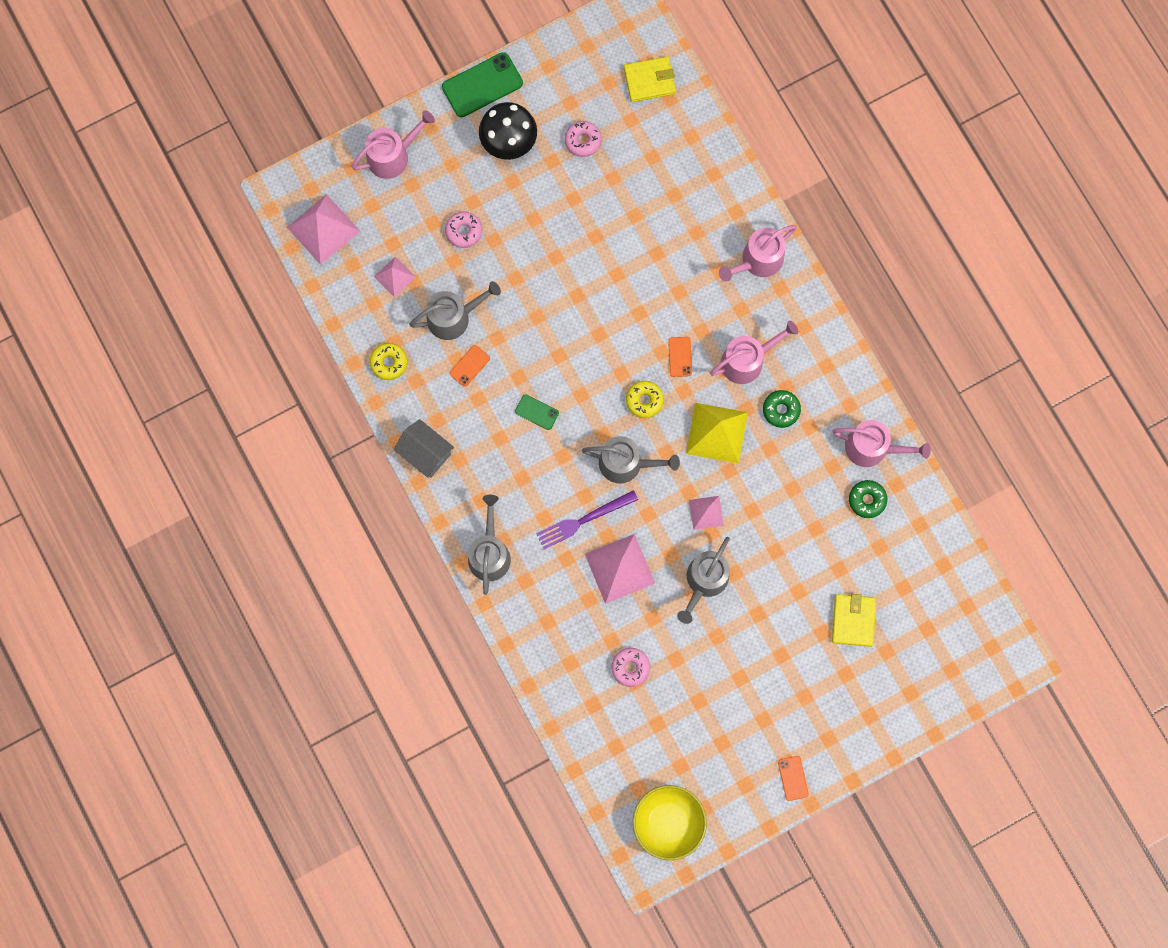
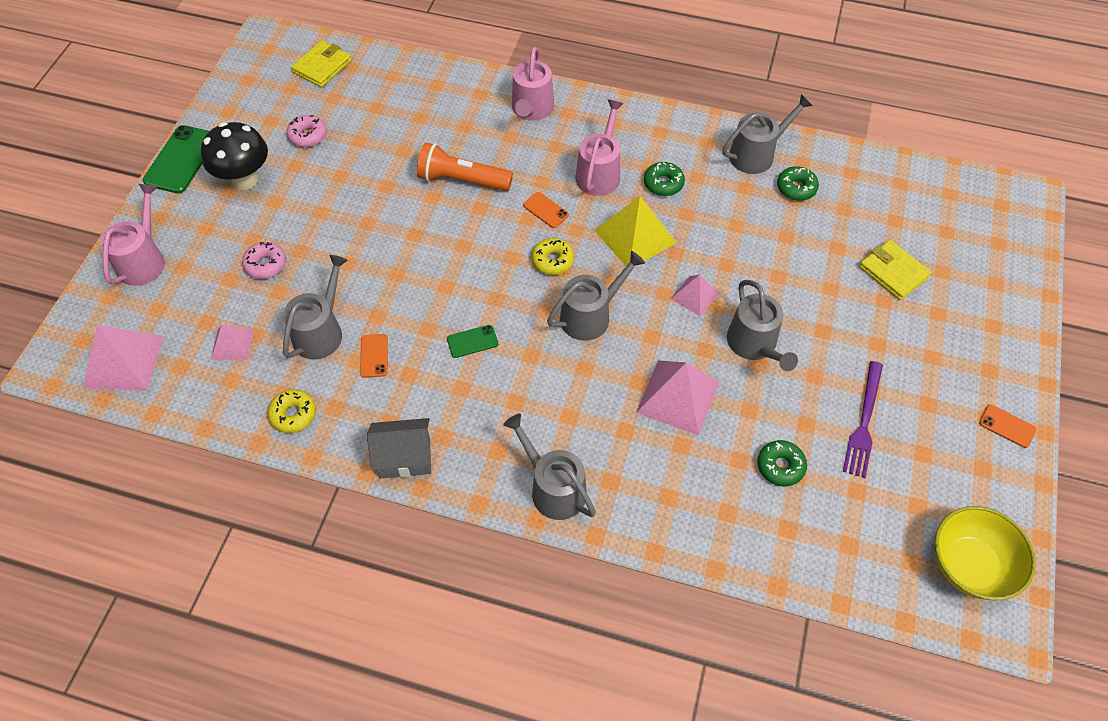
camera: 45 degrees left, 20 degrees down
(583, 520) = (605, 387): purple fork -> purple fork (864, 422)
(630, 667) = (780, 466): pink donut -> green donut
(649, 279) = (462, 180): none -> orange flashlight
(872, 448) = (756, 154): pink watering can -> grey watering can

